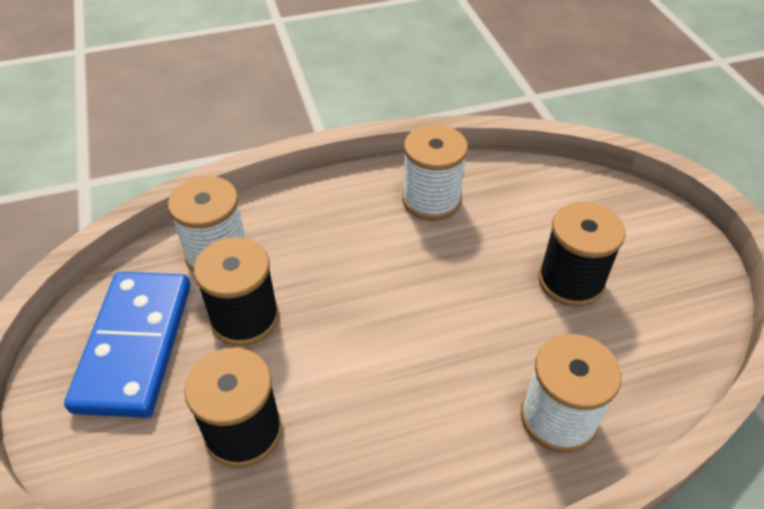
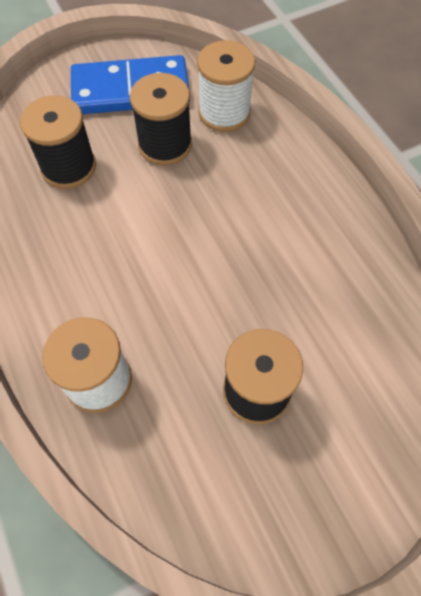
camera: 80 degrees right, 15 degrees up
(431, 200) = (333, 255): white spool -> none

